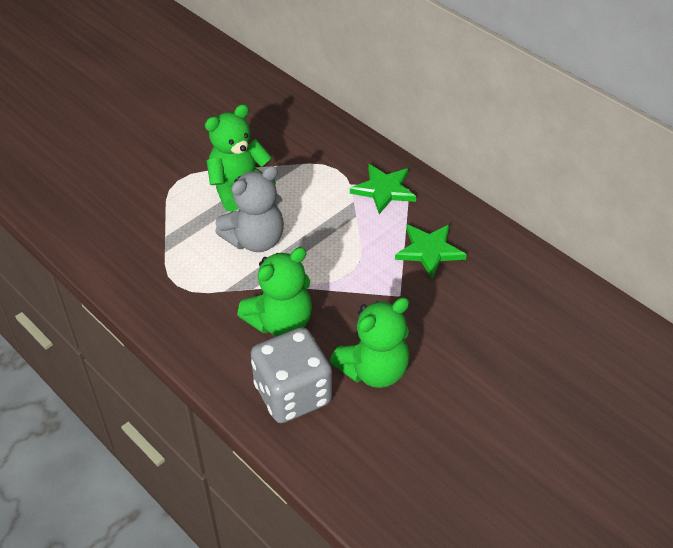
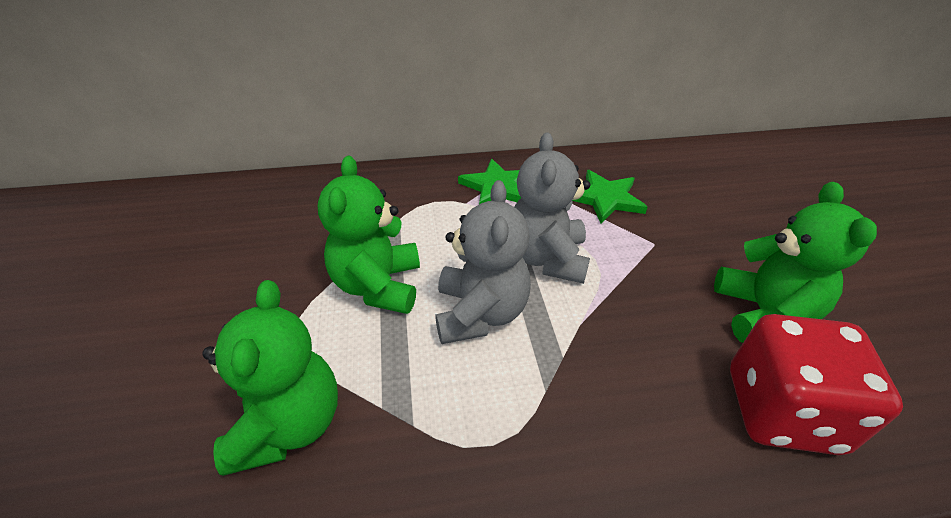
camera: 55 degrees left, 5 degrees down
(280, 322) = (640, 358): green teddy bear -> green teddy bear (288, 424)
(292, 394) = (781, 410): grey dice -> red dice
(330, 247) = (546, 258): none -> grey teddy bear

